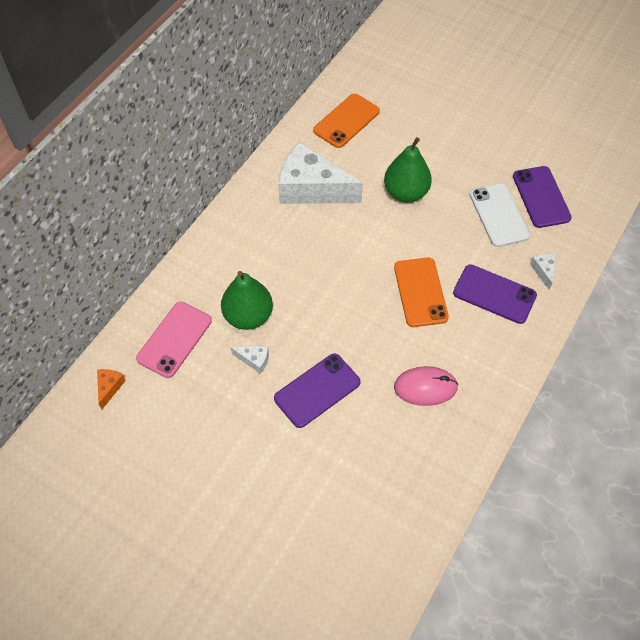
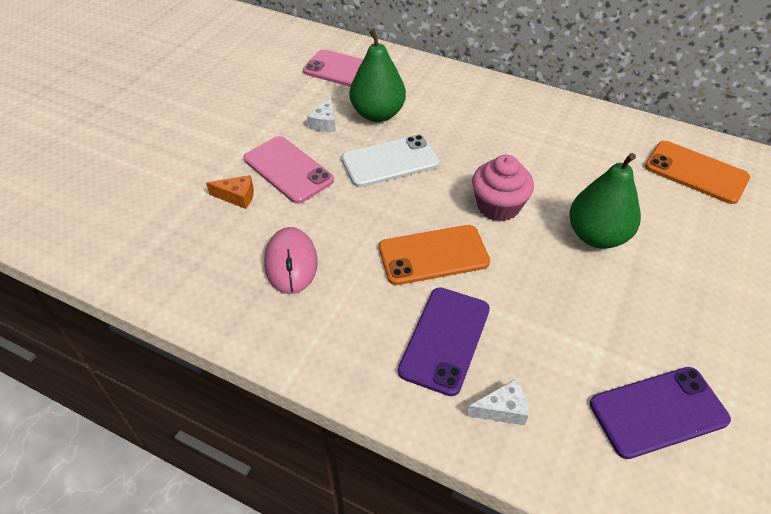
camera: 85 degrees right, 10 degrees down
(109, 387) = (293, 42): orange cheese -> orange cheese (237, 197)
(311, 188) = (568, 148): white cheese -> none
(317, 390) = (288, 170): purple phone -> pink phone
(373, 244) = (498, 206): none -> pink cupcake
(499, 215) = (596, 348): white phone -> white phone (390, 161)

